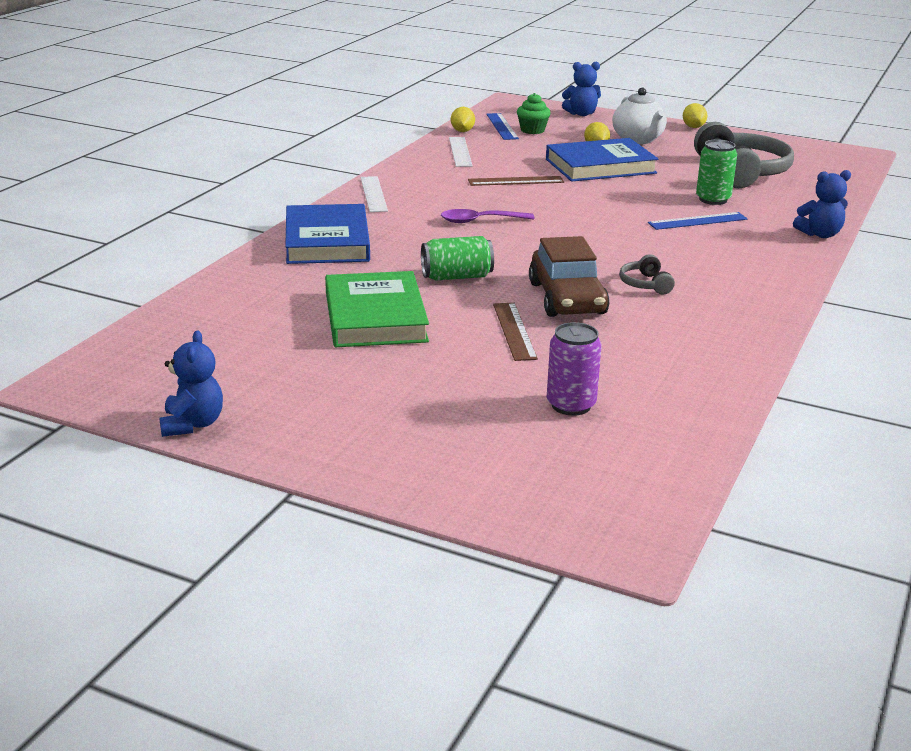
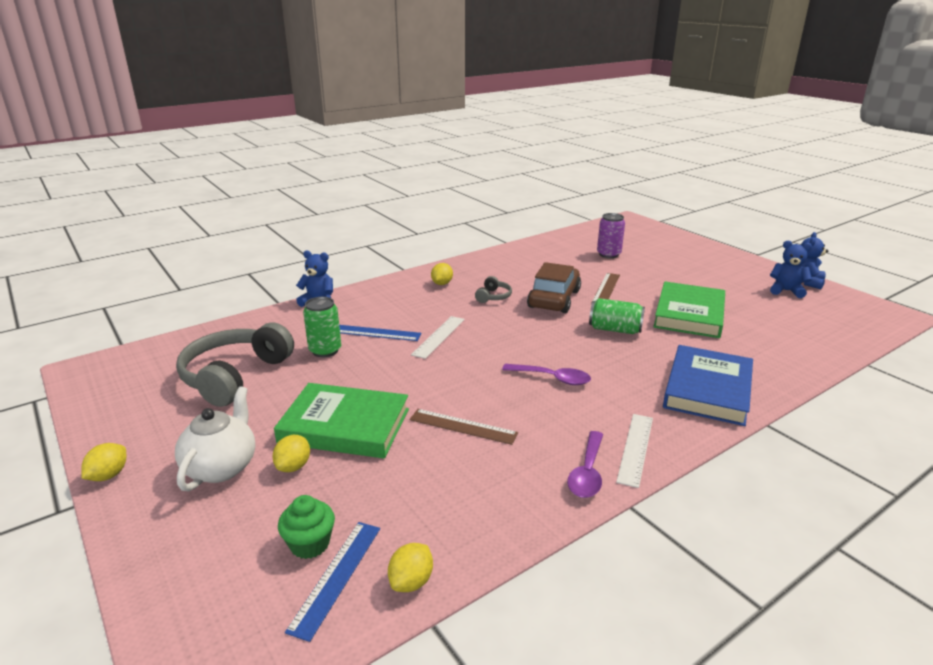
camera: 150 degrees left, 0 degrees up
(400, 177) = (587, 473): none -> purple spoon
(460, 152) = (469, 513): white ruler -> white ruler (439, 336)
(581, 114) = (169, 577): blue teddy bear -> blue teddy bear (786, 291)
(600, 166) = (345, 426): blue book -> green book
(735, 287) = (442, 284): none -> yellow lemon

